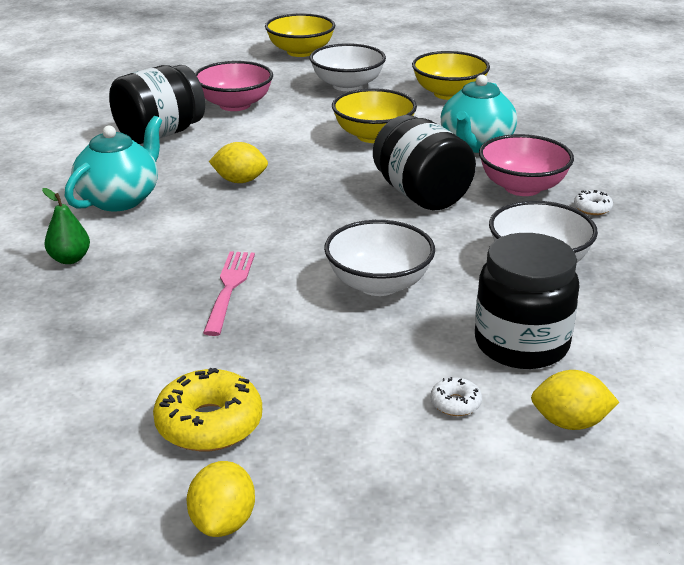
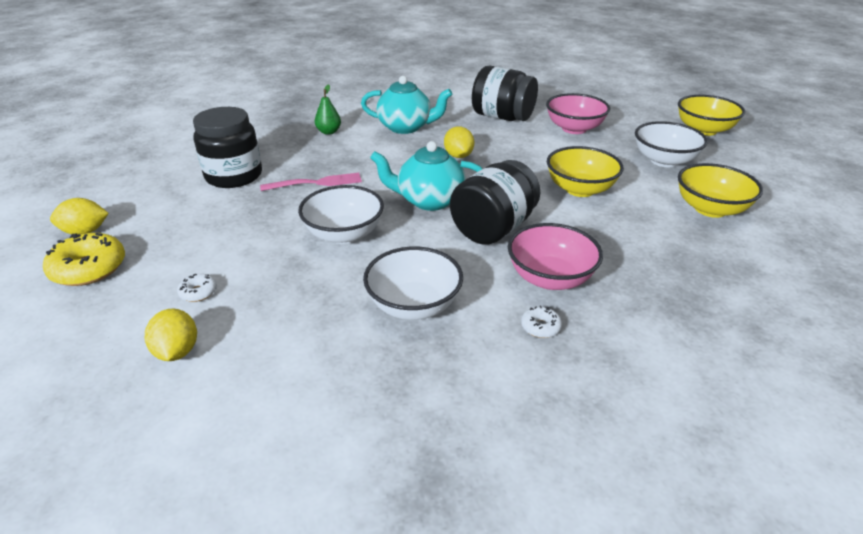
camera: 70 degrees right, 5 degrees up
(209, 424) = (172, 208): yellow donut -> yellow donut (89, 268)
(476, 145) = (614, 240): turquoise teapot -> turquoise teapot (429, 200)
(521, 344) = (280, 313): black jar -> black jar (234, 176)

